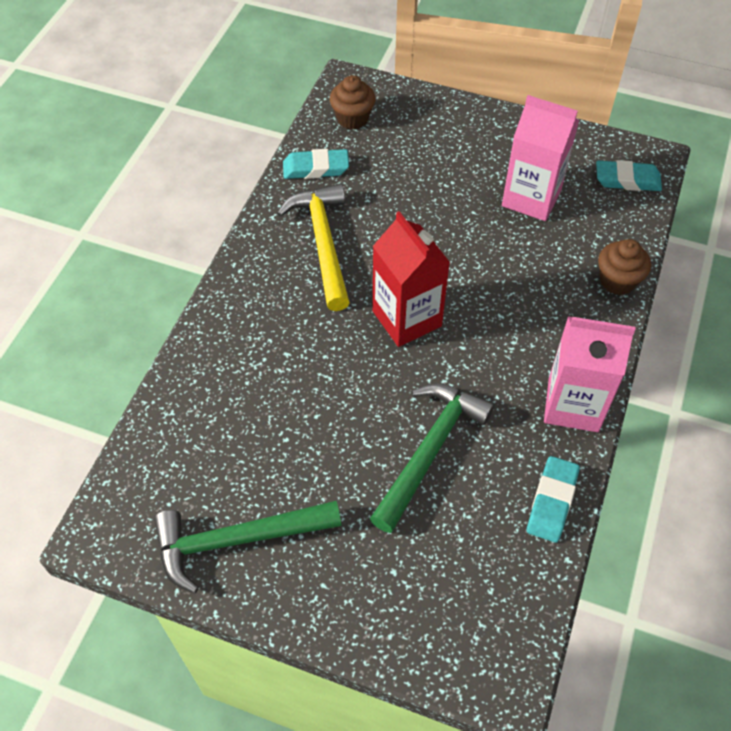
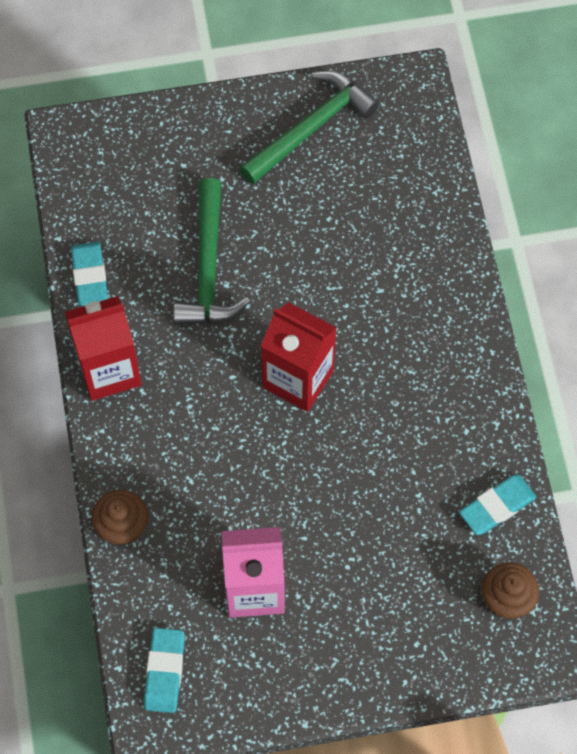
camera: 150 degrees right, 10 degrees up
(323, 243) = (426, 419): yellow hammer -> none
(573, 404) = (109, 370): pink carton -> red carton
(627, 180) = (165, 671): turquoise eraser -> turquoise eraser turned 60 degrees counterclockwise

